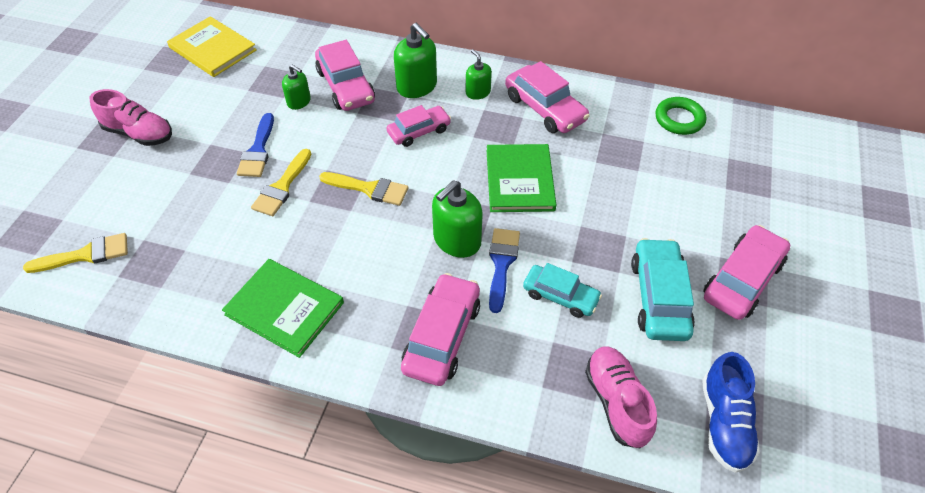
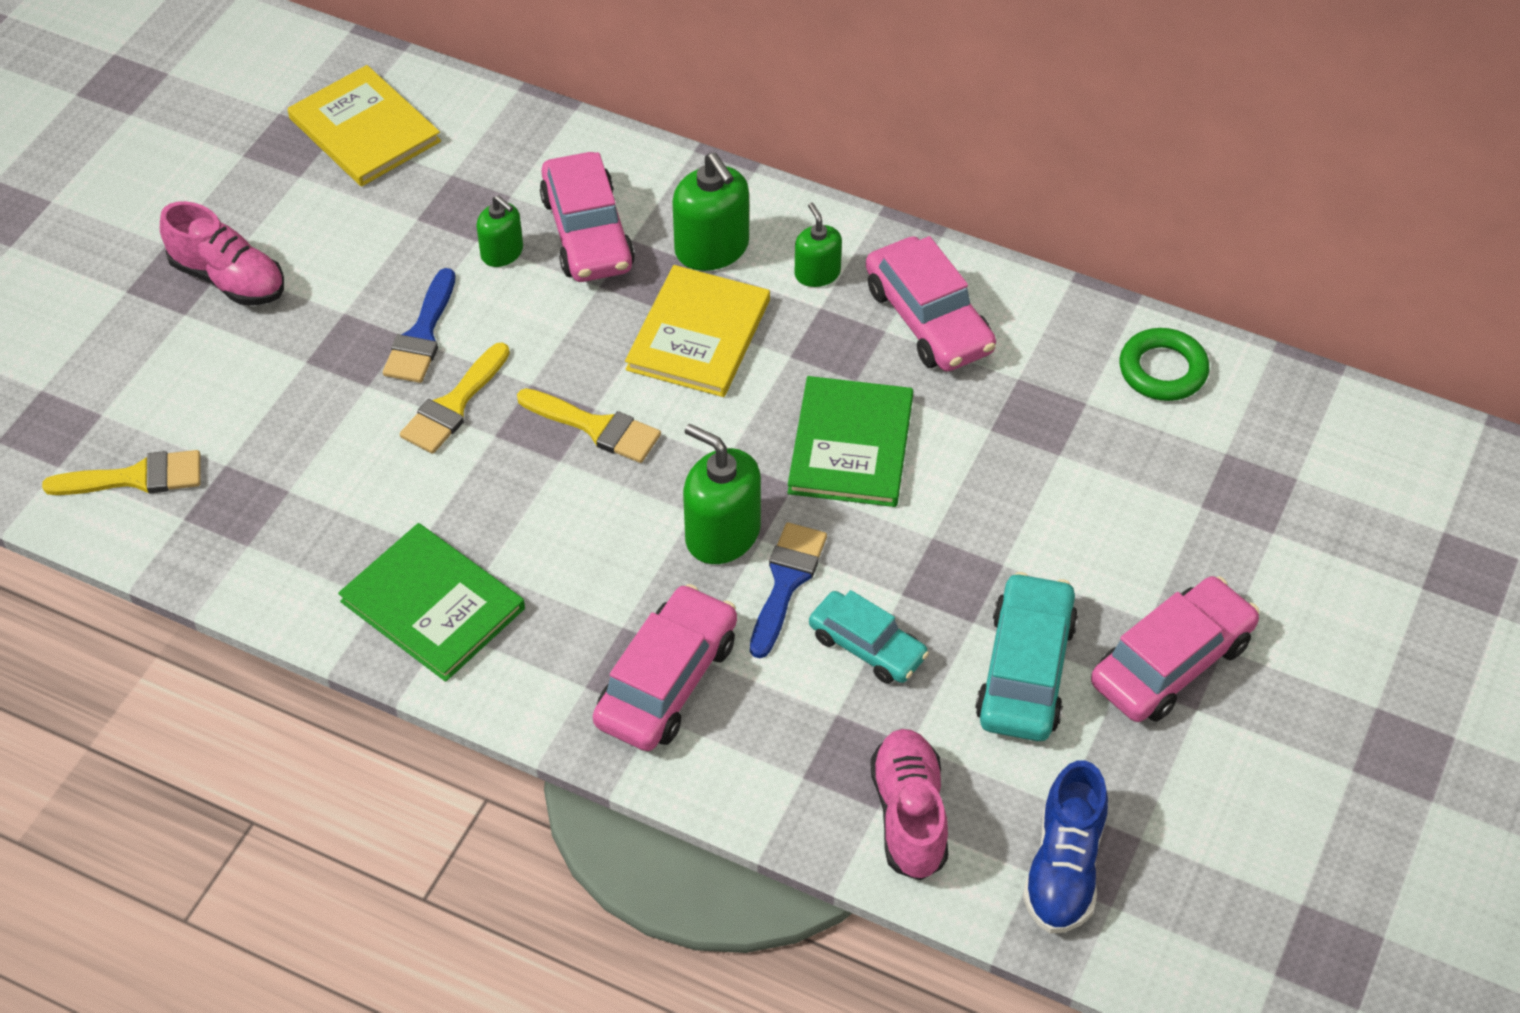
camera: 10 degrees right, 0 degrees up
(419, 131) = (699, 335): pink car -> yellow book
(457, 240) = (722, 534): green soap dispenser -> green soap dispenser turned 75 degrees clockwise

